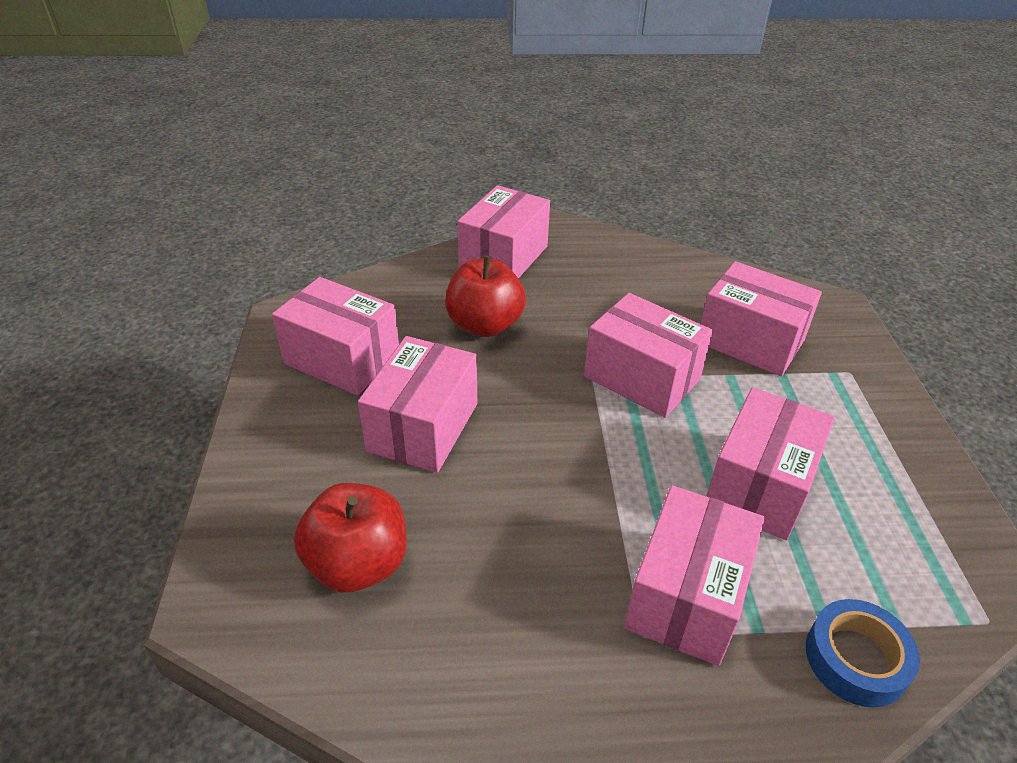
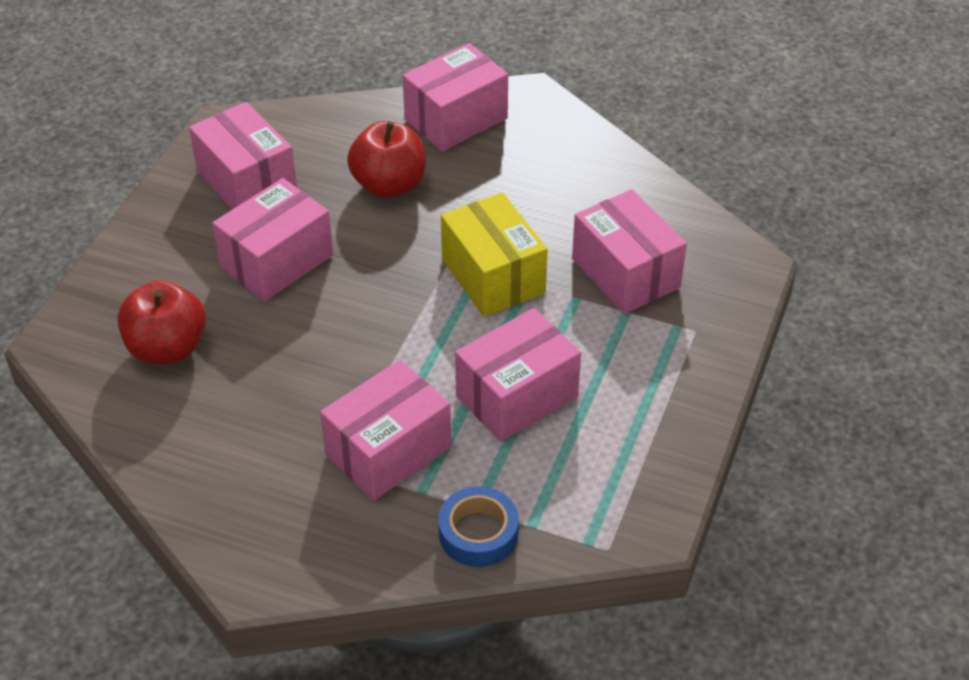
camera: 25 degrees right, 5 degrees up
(642, 378) = (493, 276): pink box -> yellow box

